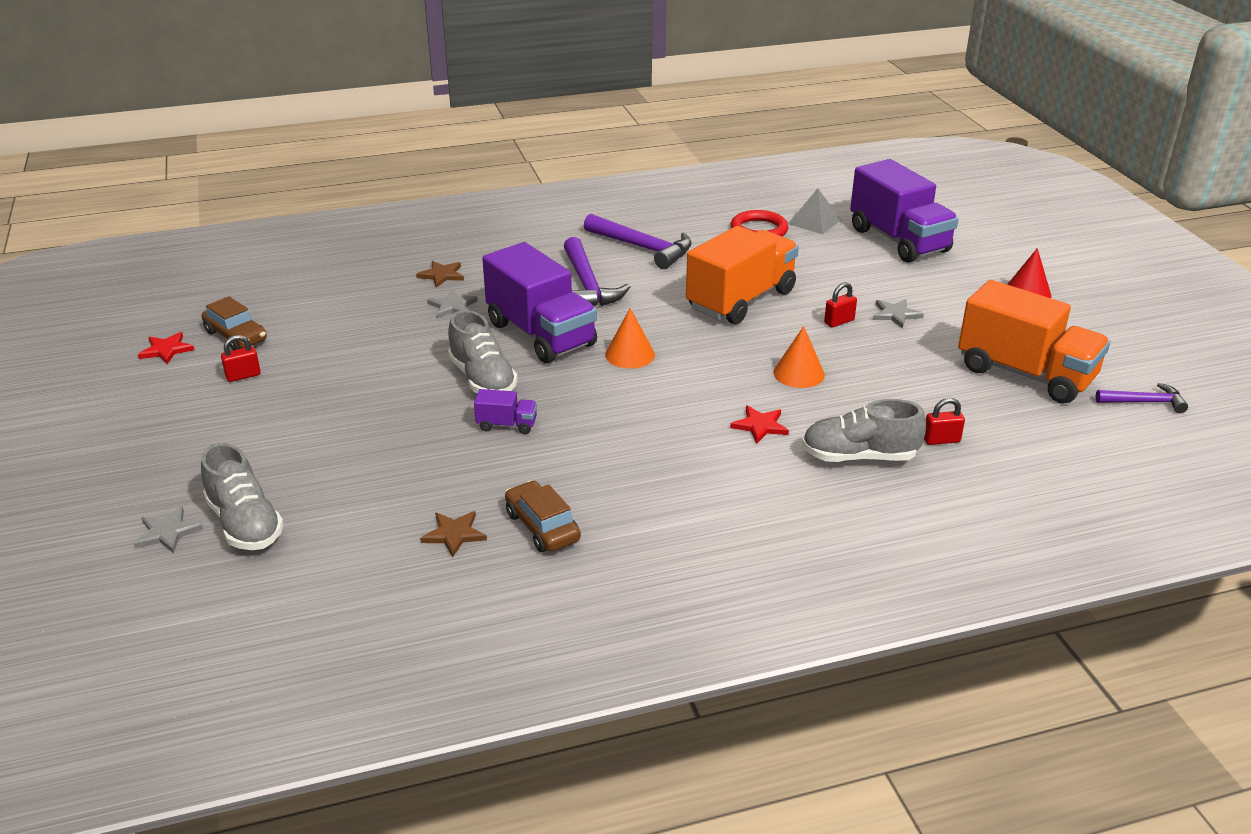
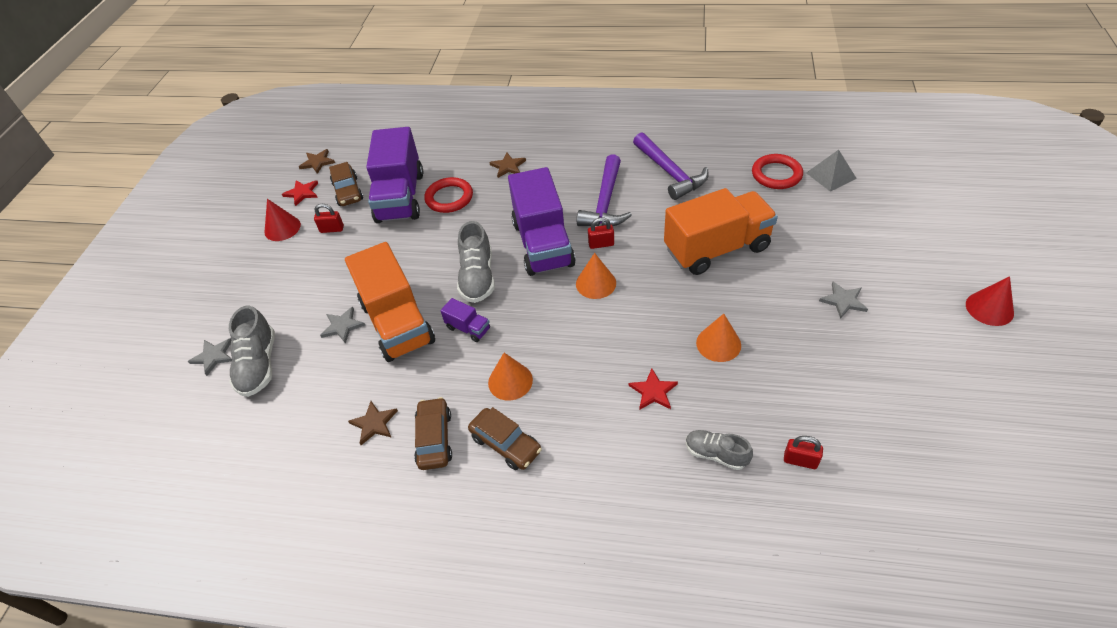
camera: 30 degrees right, 15 degrees up
(164, 316) = (317, 162): none -> brown star
(165, 389) = (282, 228): none -> red cone
(386, 316) = (449, 198): none -> red ring
(452, 306) = (498, 199): grey star -> grey star (342, 326)
(594, 456) = (510, 381): none -> orange cone
(631, 508) = (506, 444): none -> brown car
(839, 321) = (787, 295): red padlock -> red padlock (601, 244)
(859, 457) = (716, 454): grey shoe -> grey shoe, size x0.64
(899, 240) = (897, 214): purple truck -> purple truck (400, 197)
(1025, 374) = (928, 408): orange truck -> orange truck (397, 323)
(1144, 402) = (1034, 483): purple hammer -> none

